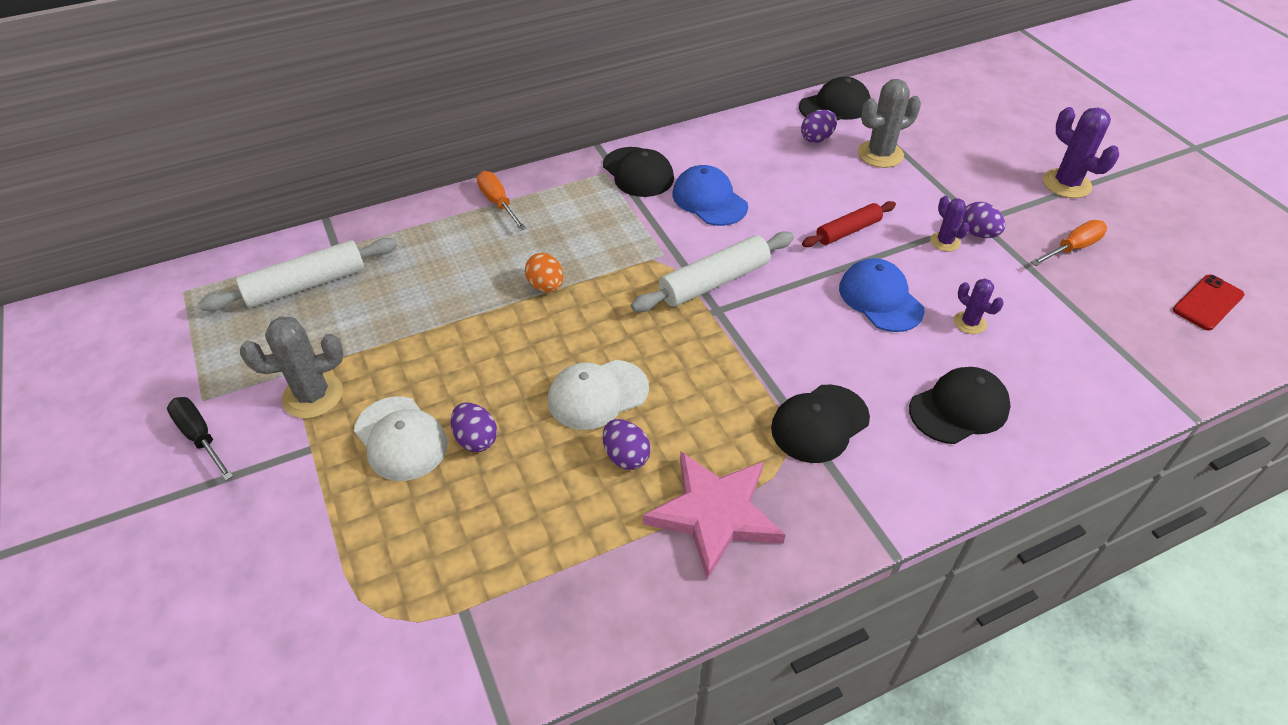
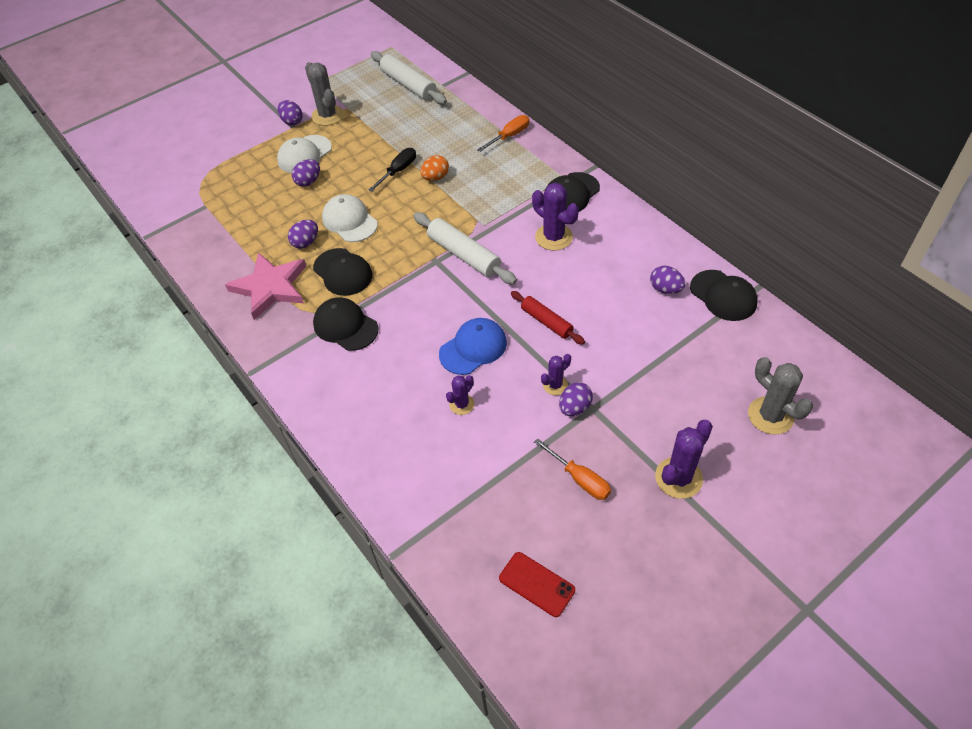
camera: 80 degrees right, 5 degrees up
(200, 437) = (295, 90): black screwdriver -> black screwdriver (398, 171)
(293, 449) = (292, 121): none -> purple egg
(709, 200) = (553, 237): blue cap -> purple cactus
(880, 154) = (662, 333): grey cactus -> grey cactus (770, 416)
(959, 408) = (372, 400): black cap -> black cap (343, 272)

